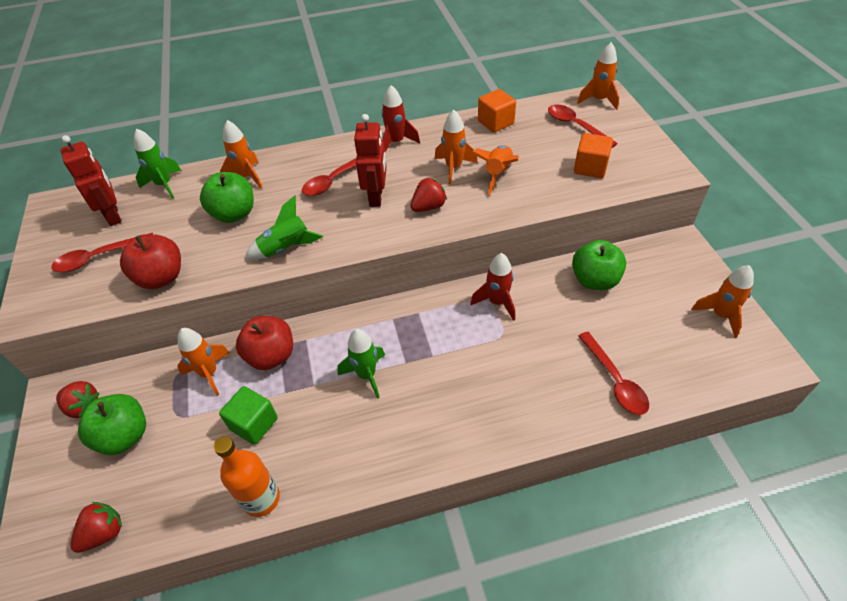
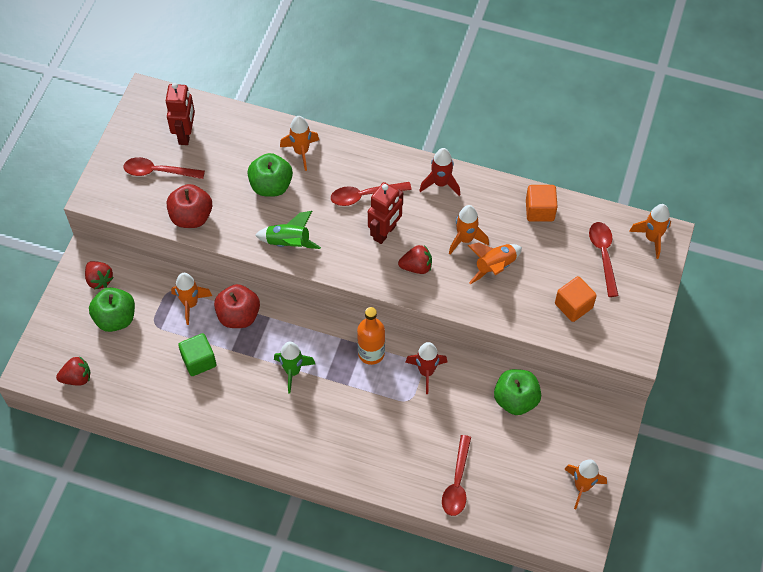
camera: 30 degrees right, 10 degrees up
(164, 185) = (236, 123): green rocket -> none
(261, 499) = (176, 414): orange bottle -> orange bottle (371, 353)

